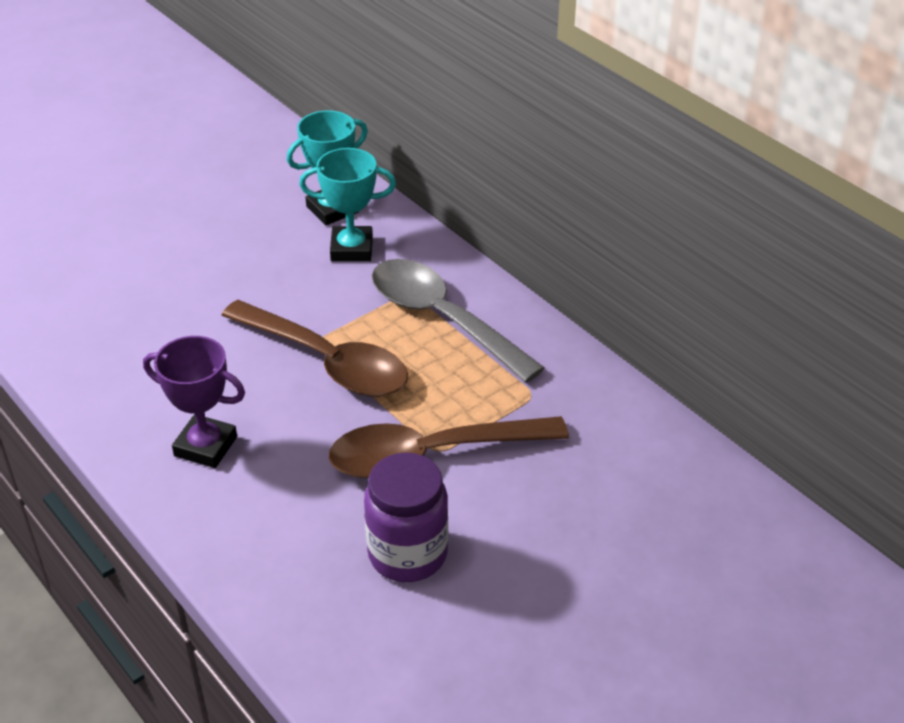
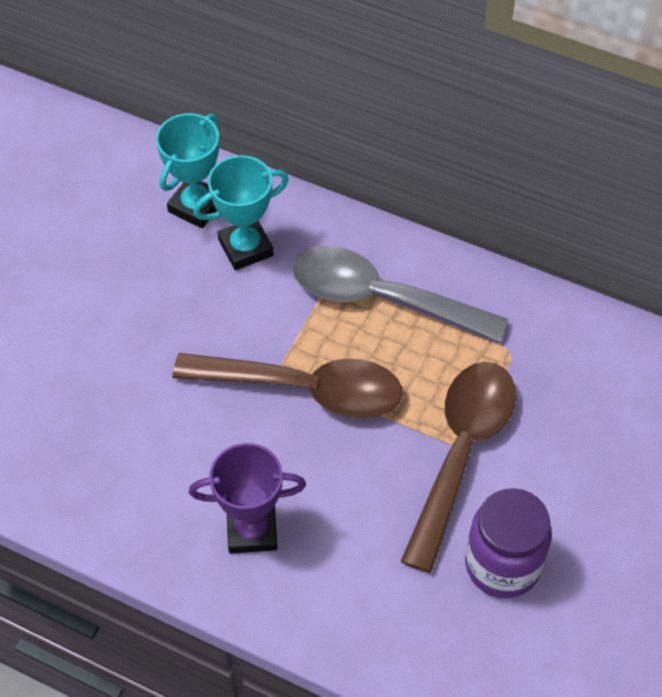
camera: 25 degrees left, 15 degrees up
(431, 455) = (461, 453): brown spoon -> brown spoon turned 150 degrees clockwise

